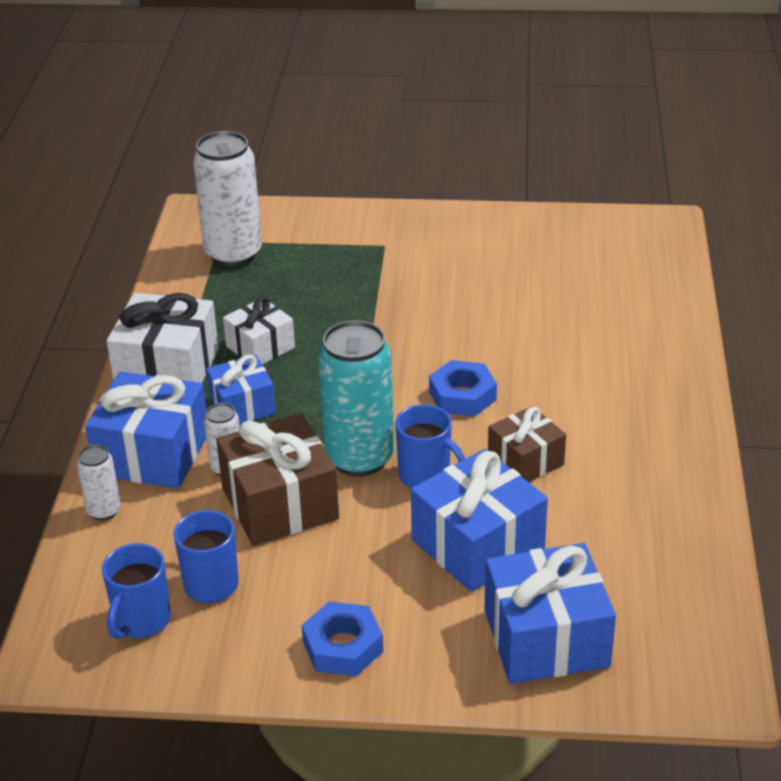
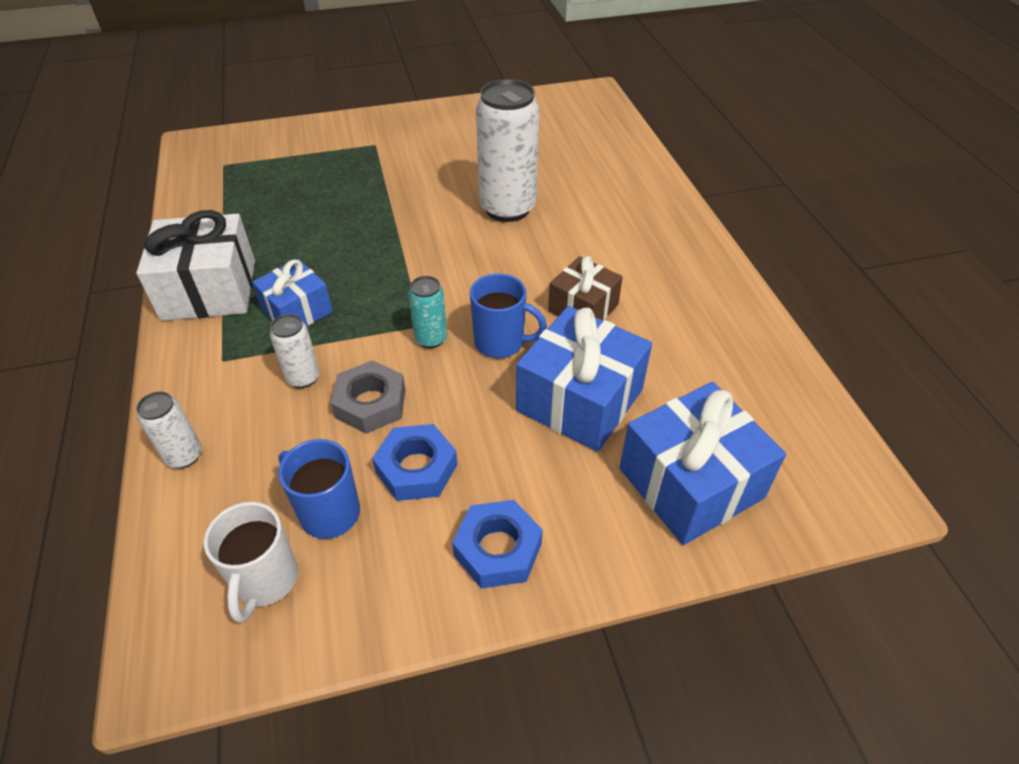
camera: 20 degrees left, 10 degrees up
(141, 621) = (265, 580): blue mug -> white mug
(152, 454) = (220, 380): blue gift -> none
(233, 254) = (240, 173): white can -> white can (507, 208)
(260, 347) = (295, 252): white gift -> none
(279, 503) = (370, 403): brown gift -> grey nut
(359, 458) = (431, 339): turquoise can -> turquoise can, size x0.48
(462, 396) = (500, 260): blue nut -> blue nut (416, 468)

